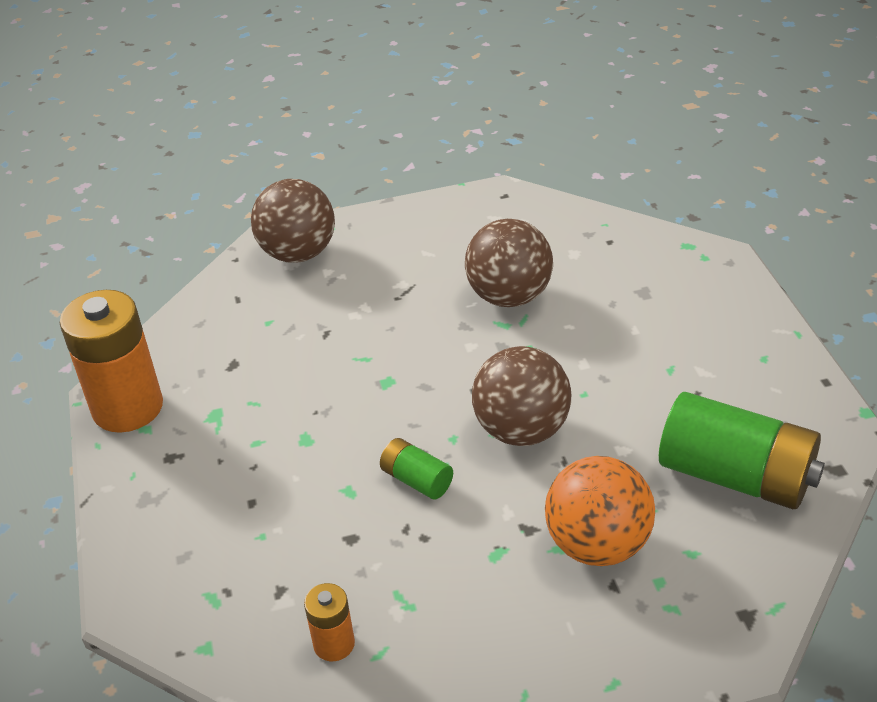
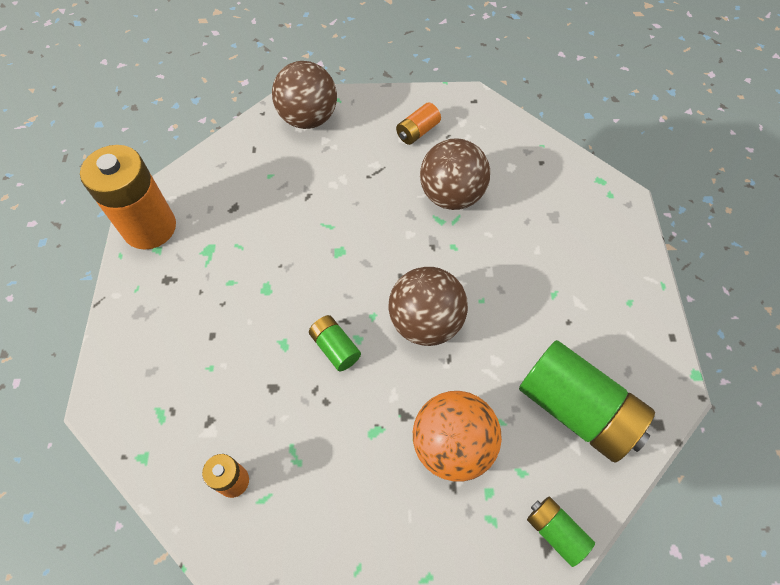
camera: 10 degrees right, 20 degrees up
(444, 240) = (417, 132): none -> orange battery
(752, 600) = (555, 531): none -> green battery

